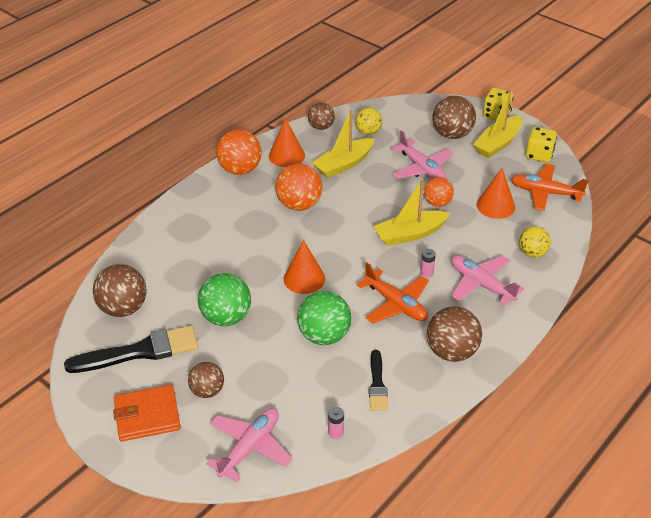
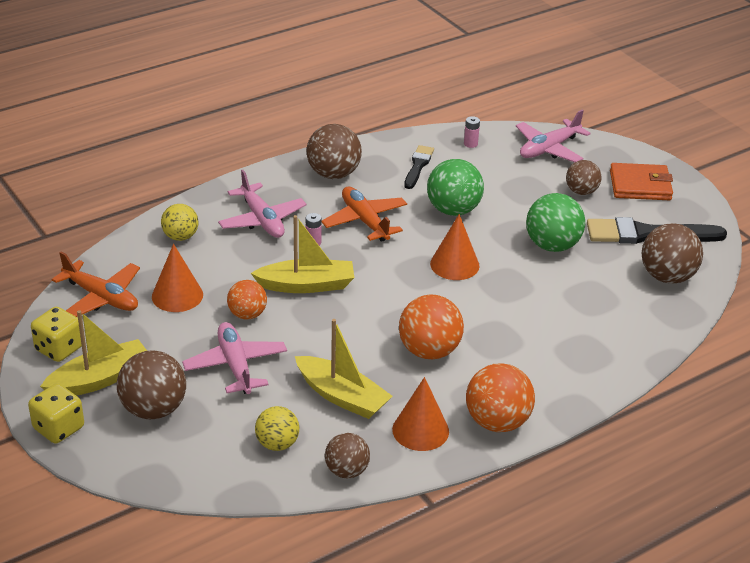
camera: 165 degrees left, 5 degrees down
(344, 164) = (342, 396): yellow boat -> yellow boat turned 60 degrees clockwise

